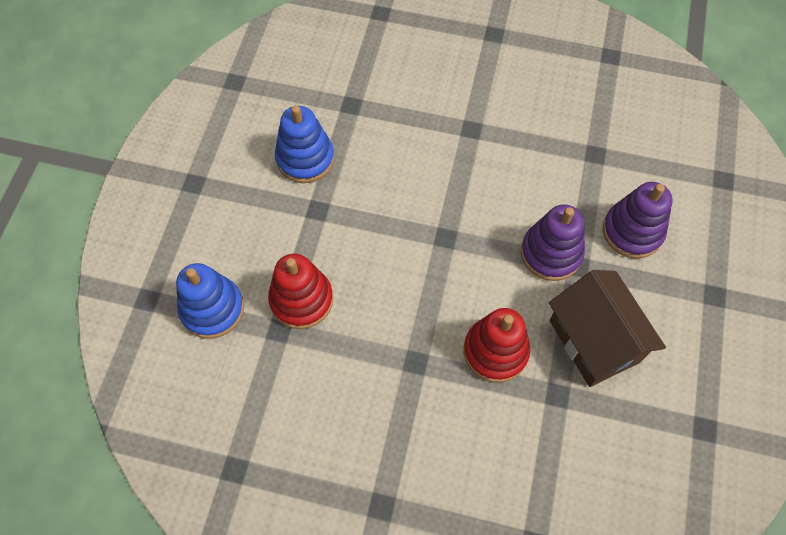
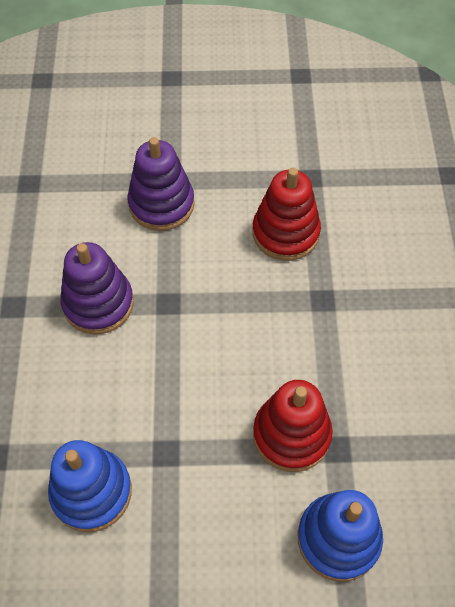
camera: 105 degrees left, 5 degrees down
(594, 341) = (247, 157): brown house -> none
(632, 231) = (118, 142): purple stacking toy -> purple stacking toy (98, 303)

